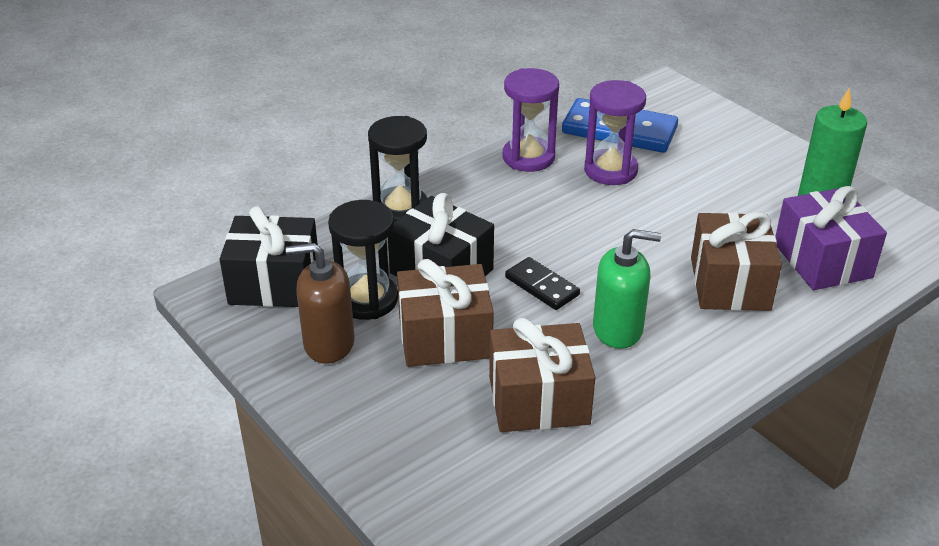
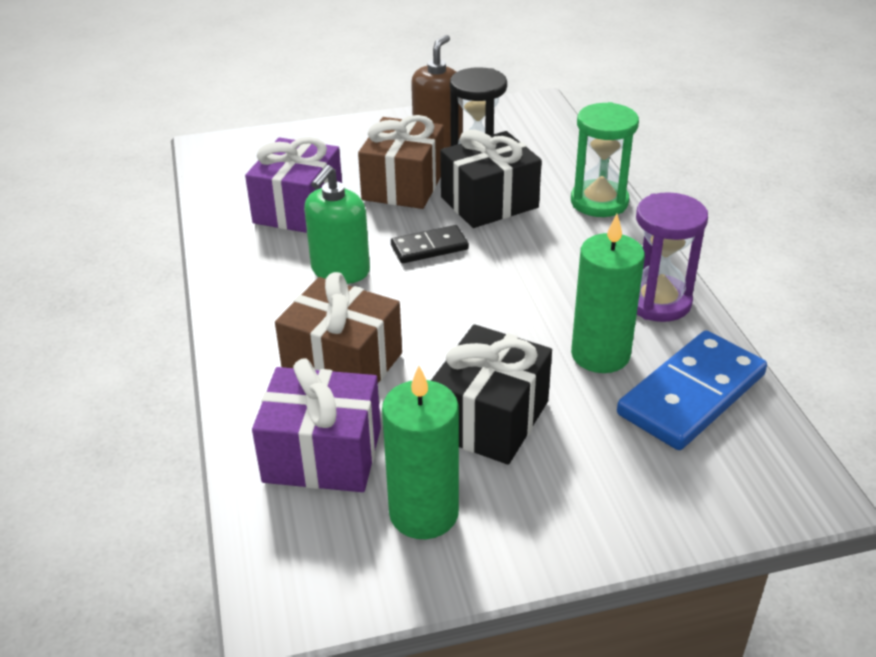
camera: 115 degrees right, 0 degrees up
(274, 284) = (527, 128): black gift -> black gift (489, 419)
(401, 209) = (599, 202): black hourglass -> green hourglass
(539, 400) = (298, 208): brown gift -> purple gift
(610, 170) = (600, 354): purple hourglass -> green candle

